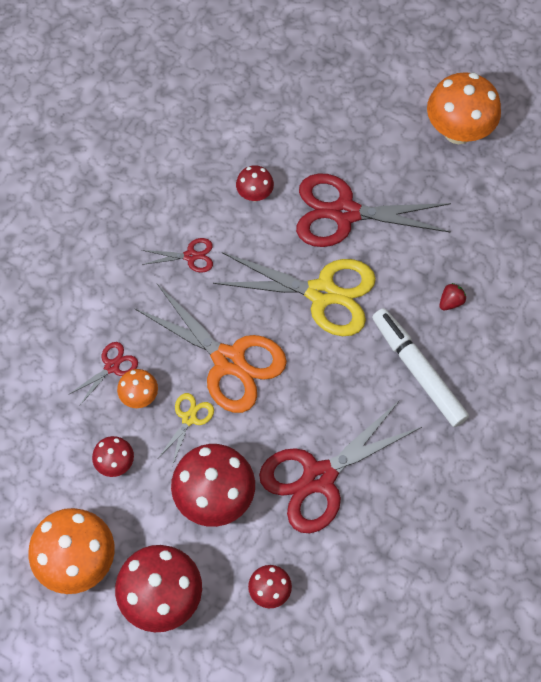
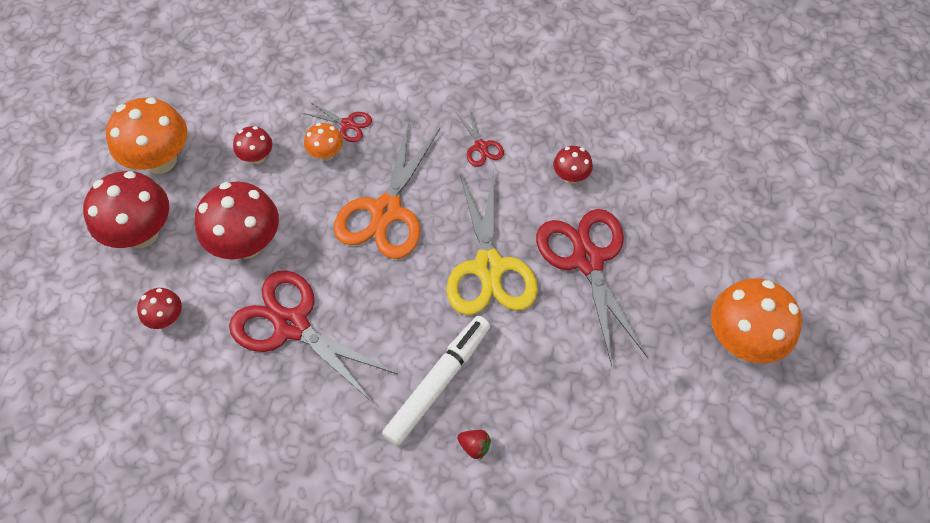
camera: 70 degrees right, 5 degrees down
(189, 418) = (317, 198): yellow scissors -> none
(450, 302) = (530, 392): red strawberry -> red strawberry (474, 446)

